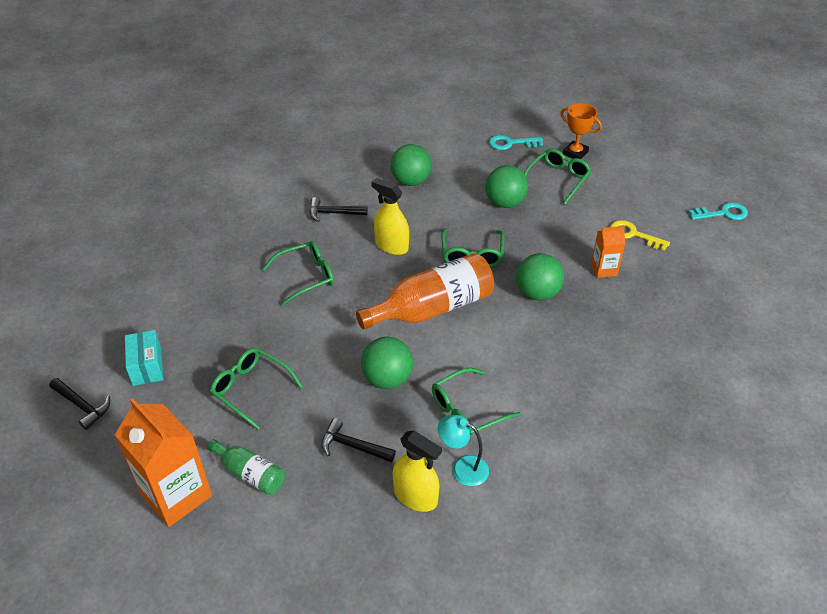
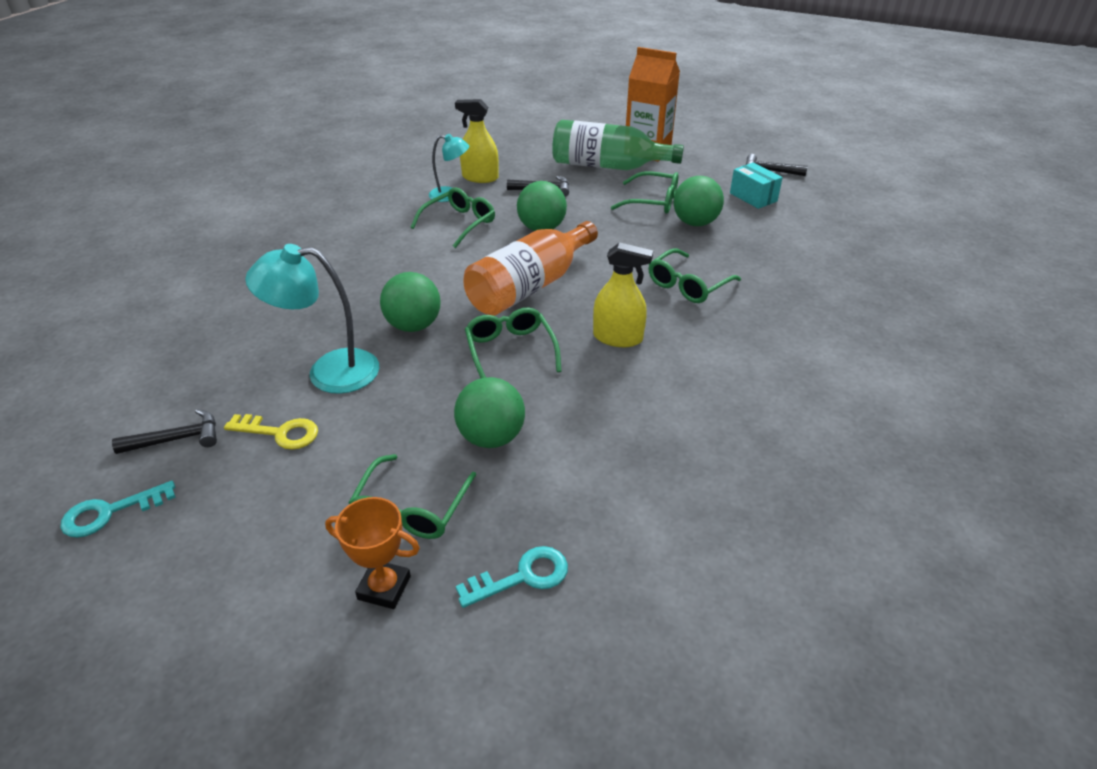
camera: 160 degrees right, 5 degrees down
(250, 474) = (607, 166): green bottle -> green bottle, size x1.91
(333, 213) = (725, 360): black hammer -> black hammer (177, 439)
(411, 181) = (656, 438): green ball -> green ball (695, 223)
(604, 269) = (329, 372): orange carton -> turquoise lamp

